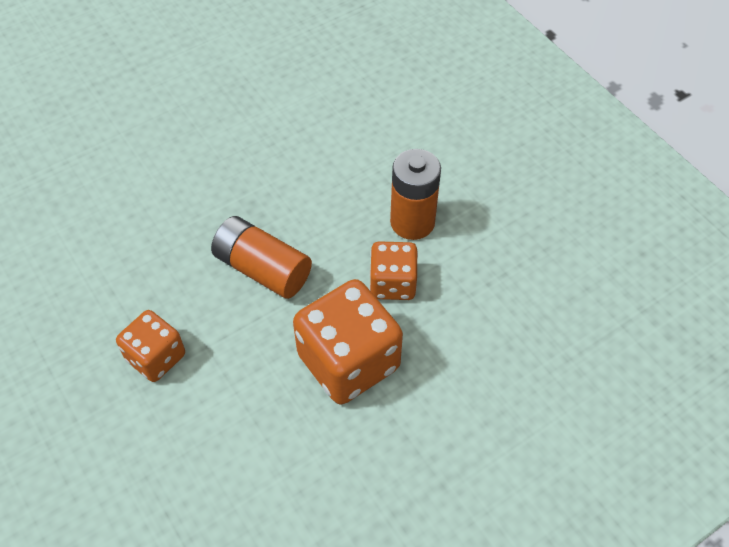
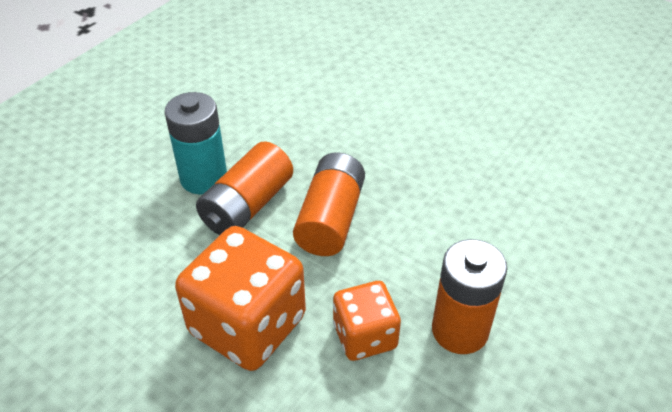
camera: 70 degrees right, 10 degrees down
(156, 357) = (203, 178): orange dice -> turquoise battery
(213, 329) = (247, 206): none -> orange battery

